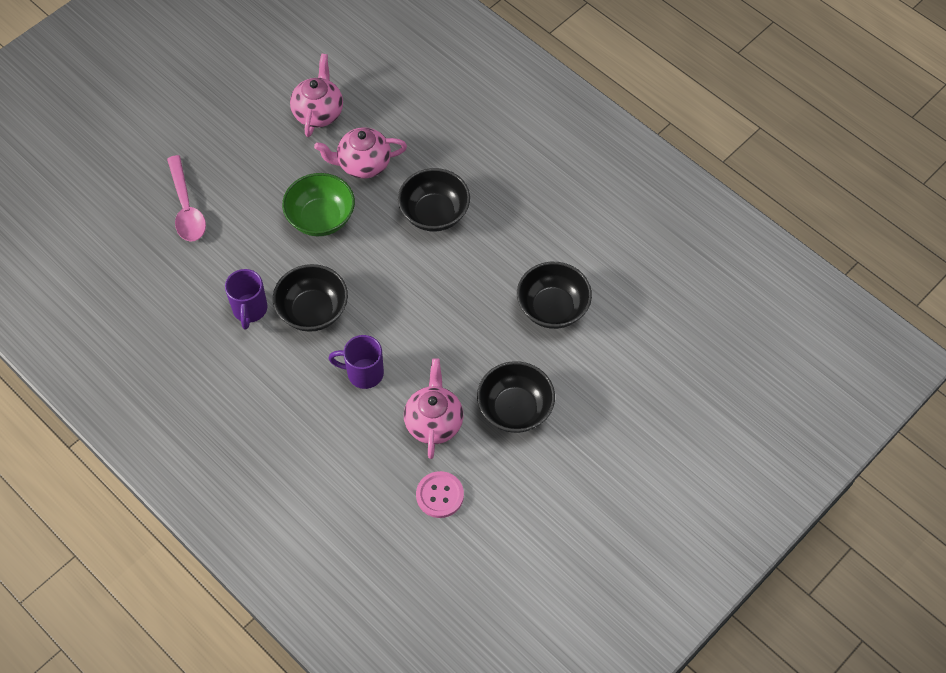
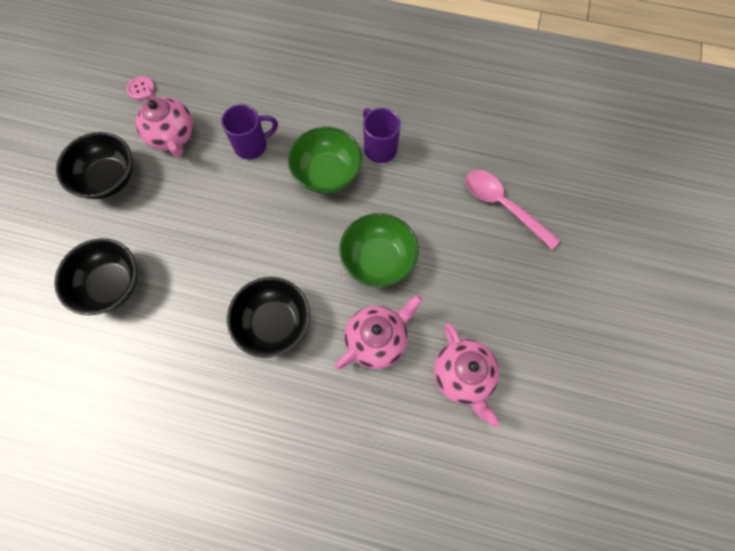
camera: 150 degrees right, 10 degrees up
(313, 311) = (327, 173): black bowl -> green bowl
(440, 495) = (141, 89): pink button -> pink button, size x0.67

